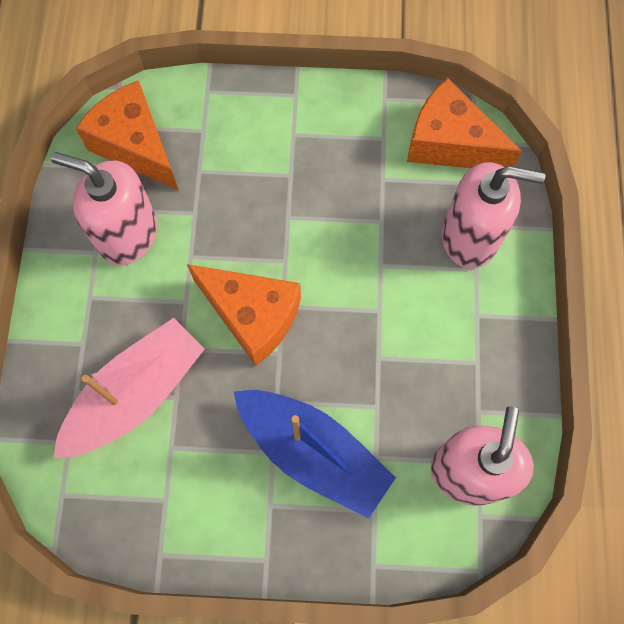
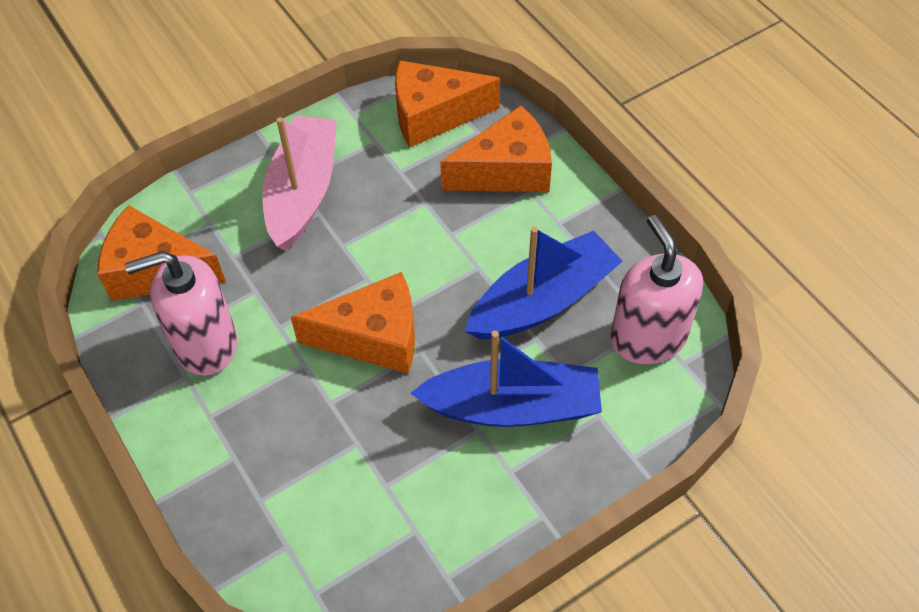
camera: 35 degrees left, 15 degrees down
(135, 394) = (318, 465): pink boat -> pink boat (302, 192)
(408, 377) = (543, 300): none -> blue boat
(470, 237) = (506, 171): pink soap dispenser -> orange cheese

